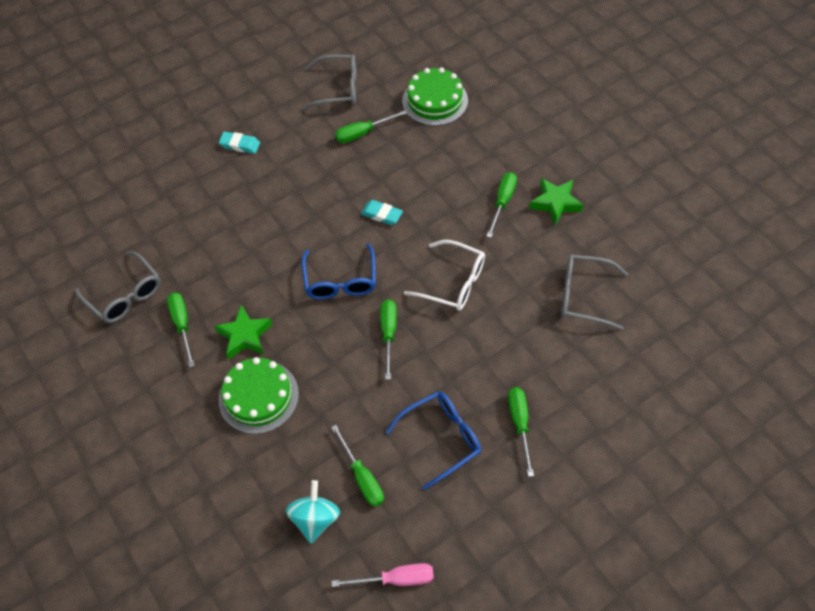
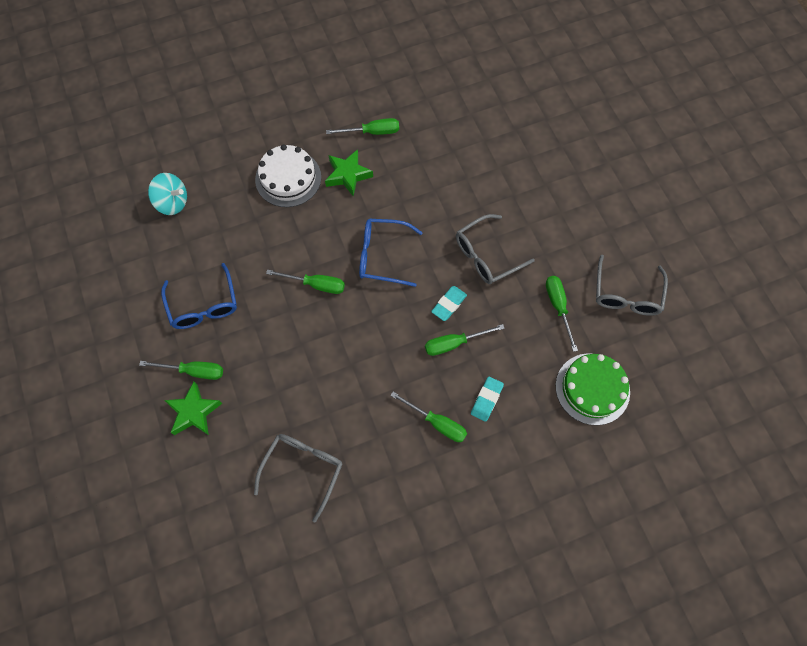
camera: 100 degrees right, 10 degrees up
(125, 295) = (413, 95): grey glasses -> grey glasses (486, 255)
(240, 145) = (563, 195): turquoise eraser -> turquoise eraser (486, 400)
(258, 396) = (288, 178): green cake -> white cake
(362, 477) = (192, 240): green screwdriver -> green screwdriver (454, 343)
(396, 579) = (105, 248): pink screwdriver -> none
(453, 282) = (353, 351): white glasses -> none
(555, 203) = (422, 477): green star -> green star (194, 412)

